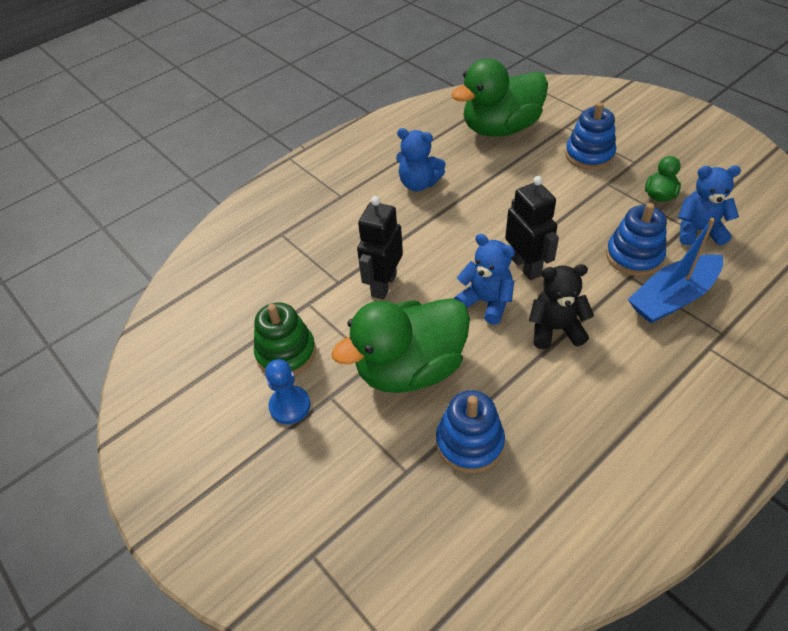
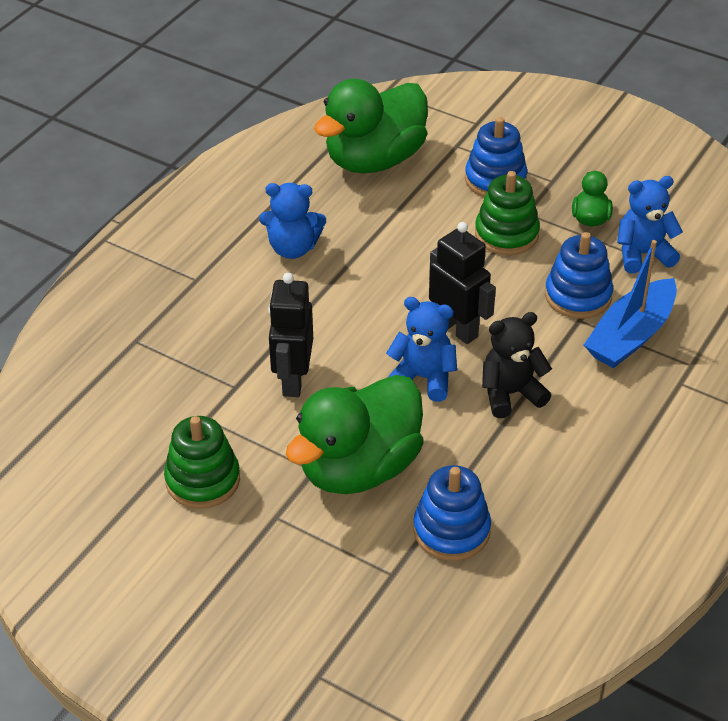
camera: 20 degrees left, 5 degrees down
(290, 406) = (232, 536): blue pawn -> none
(587, 197) = (506, 234): none -> green stacking toy

